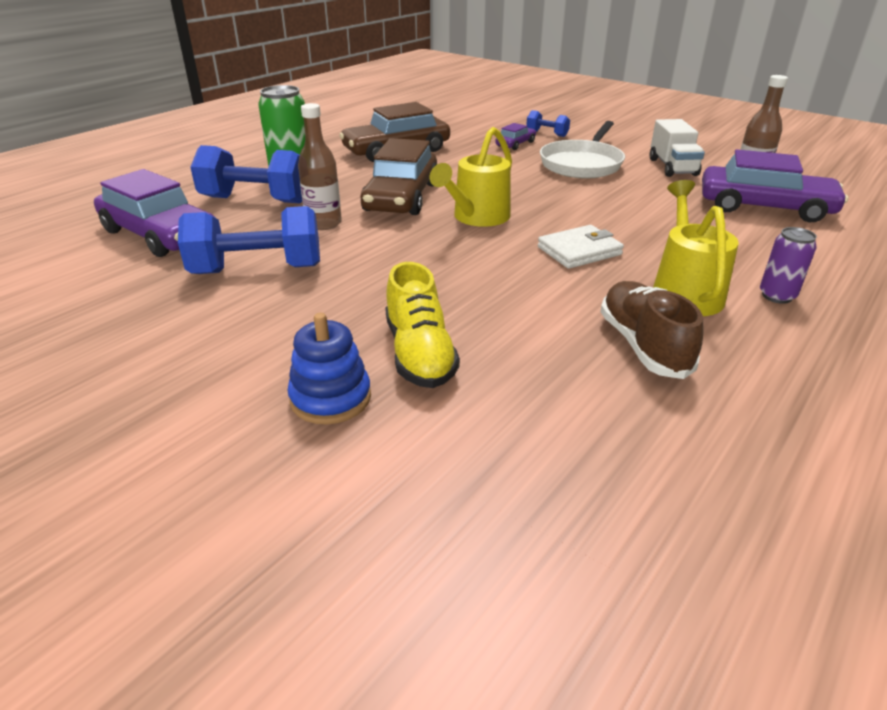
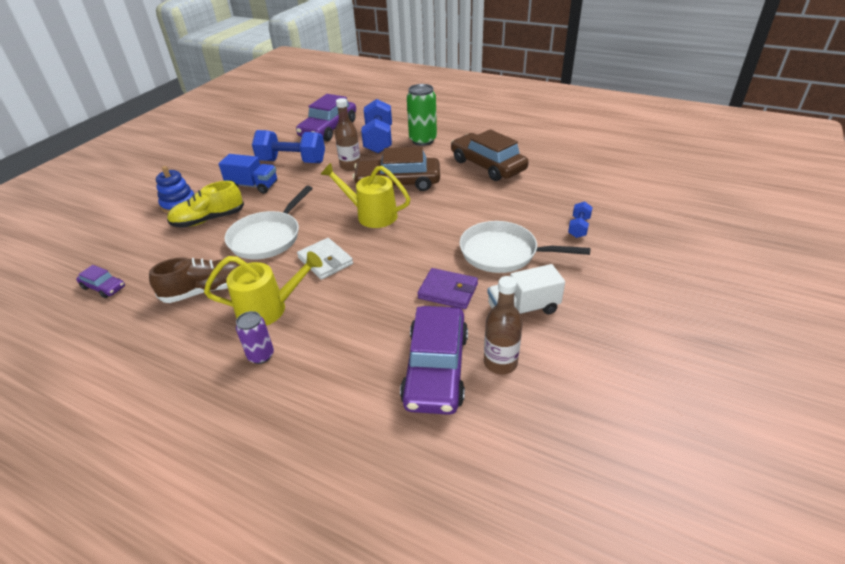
camera: 80 degrees right, 5 degrees up
(257, 270) = (292, 162): blue dumbbell -> blue dumbbell turned 60 degrees counterclockwise
(319, 308) = (253, 186): none -> blue truck
(505, 292) = (268, 237): none -> white pan
(515, 144) = (536, 214): purple car -> purple car (103, 287)
(646, 192) = (448, 291): none -> purple wallet

